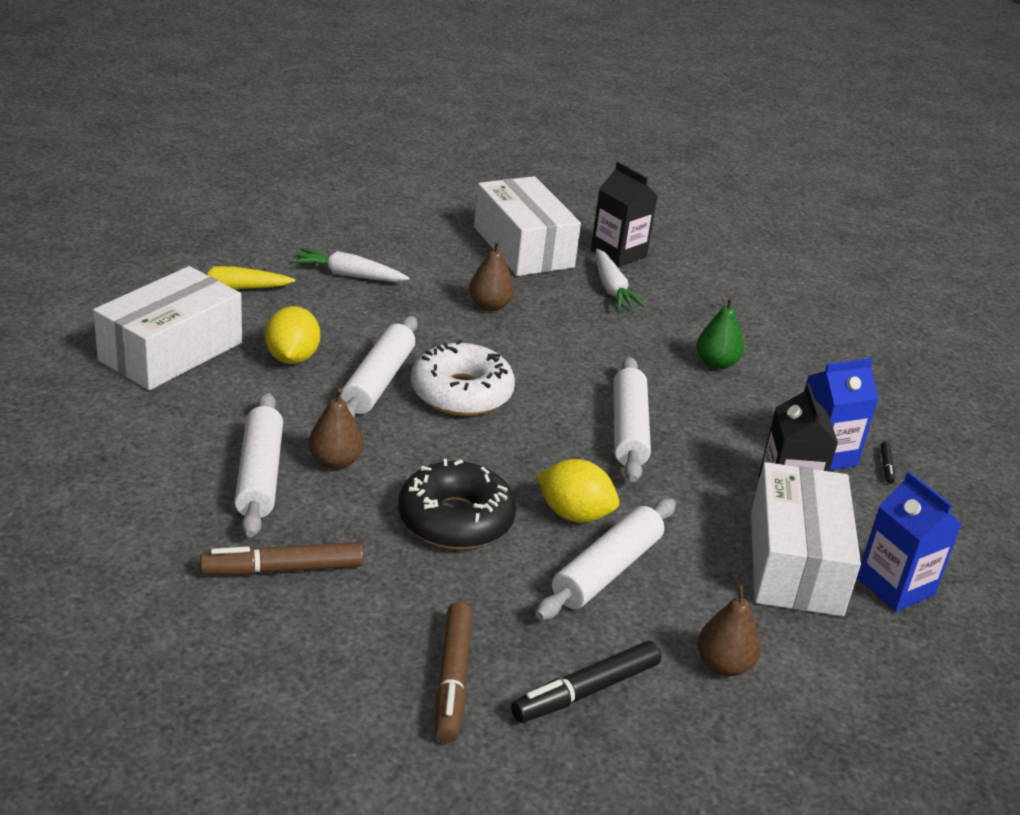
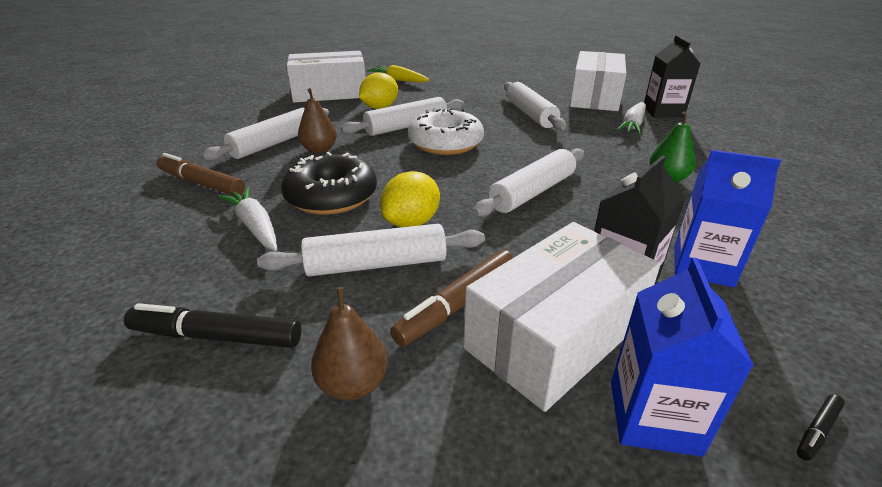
camera: 45 degrees right, 0 degrees up
(349, 275) = (467, 87): white carrot -> white carrot (255, 226)
(452, 680) = (160, 279): brown marker -> brown marker (457, 304)
(490, 306) = (530, 114): brown pear -> white rolling pin
(574, 514) = (411, 222): yellow lemon -> yellow lemon turned 60 degrees clockwise
(886, 466) = (773, 301): black marker -> black marker (817, 431)

